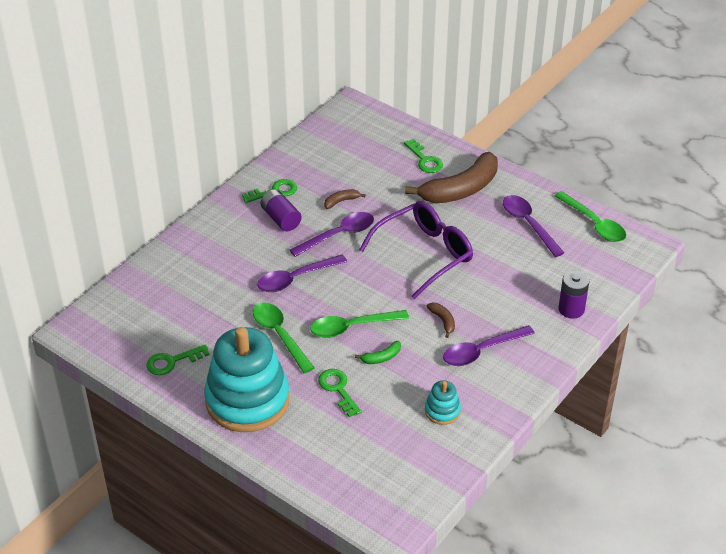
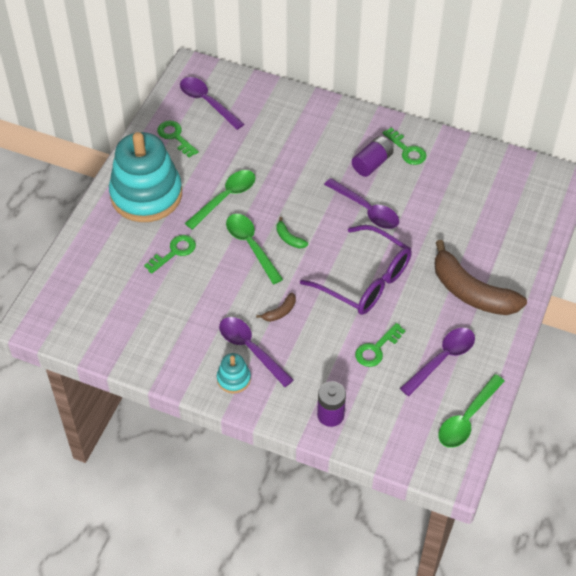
camera: 75 degrees right, 10 degrees up
(295, 278) = (298, 192): purple spoon -> purple spoon (207, 102)
(341, 201) = (414, 201): brown banana -> none
(381, 357) = (220, 275): green banana -> green banana (289, 238)
(425, 160) = (504, 254): green key -> green key (376, 349)
(442, 411) = (169, 332): turquoise stacking toy -> turquoise stacking toy (233, 379)

